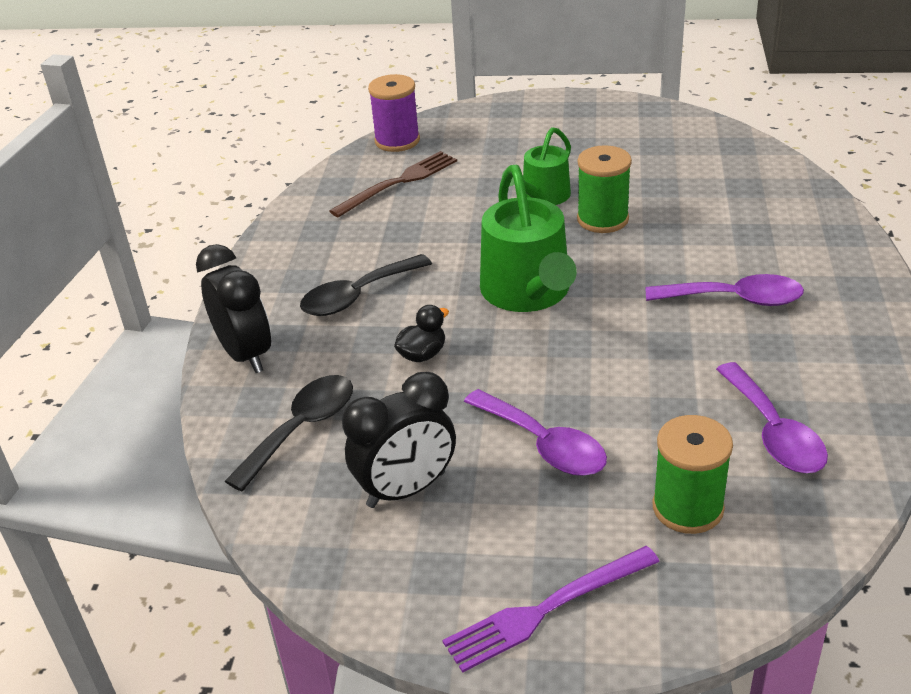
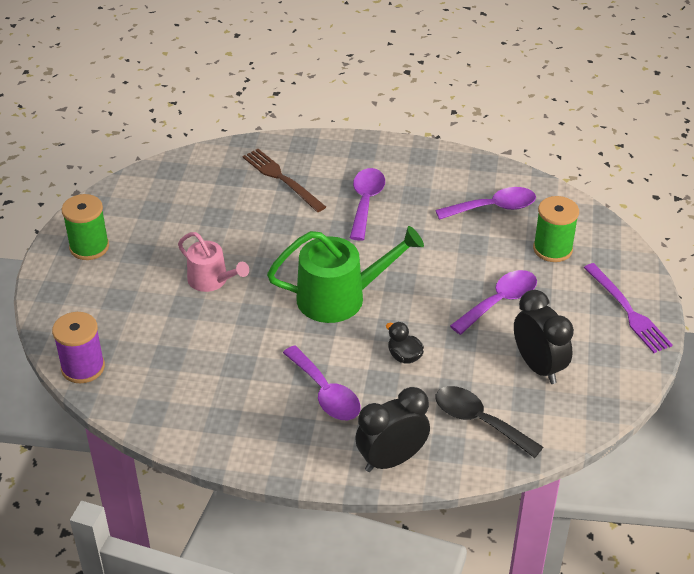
camera: 90 degrees left, 5 degrees up
(357, 295) = (325, 393): black spoon -> purple spoon
(398, 183) = (160, 367): brown fork -> brown fork (282, 179)
(542, 196) = (211, 280): green watering can -> pink watering can
(602, 219) = (254, 251): green spool -> green spool (89, 247)

